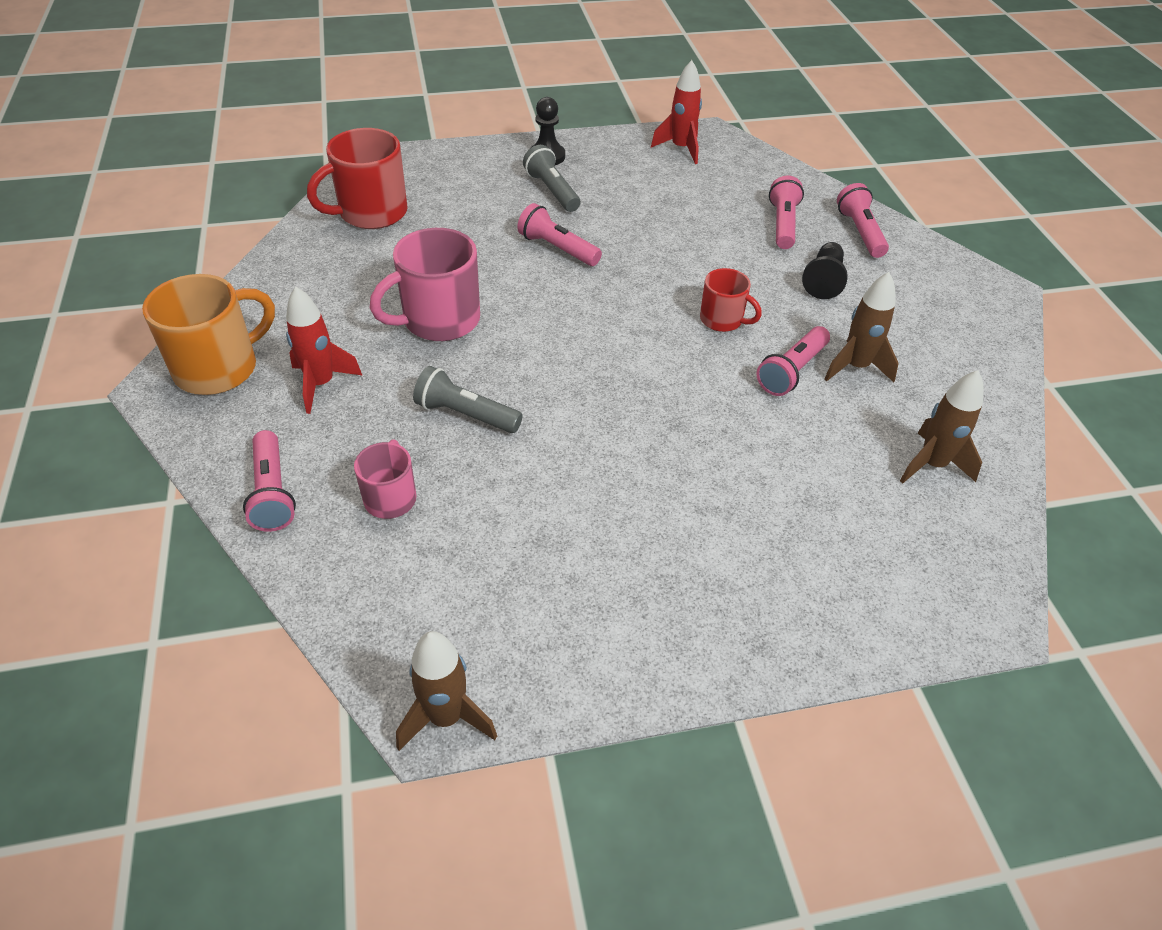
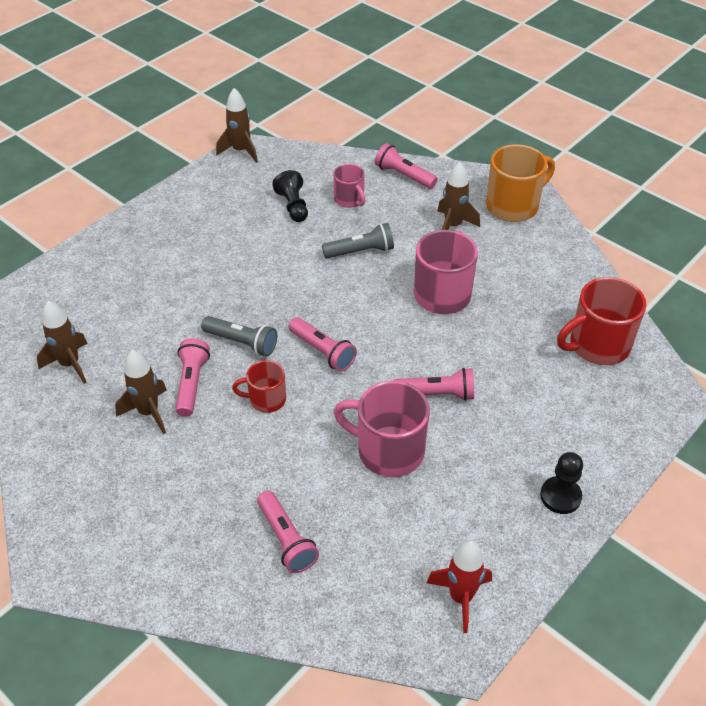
camera: 145 degrees right, 0 degrees up
(219, 368) = (513, 206): orange mug -> orange mug turned 135 degrees counterclockwise
(321, 384) = (453, 226): red rocket -> brown rocket
(371, 213) = (597, 345): red mug -> red mug turned 135 degrees counterclockwise
(552, 191) = (507, 453): grey flashlight -> grey flashlight (242, 342)
(645, 234) = (388, 450): none -> pink mug
(823, 281) = (213, 487): black pawn -> black pawn (293, 206)
(860, 232) = (210, 575): pink flashlight -> pink flashlight (322, 351)

